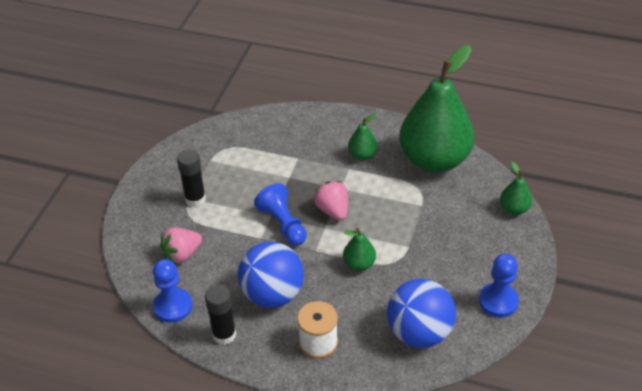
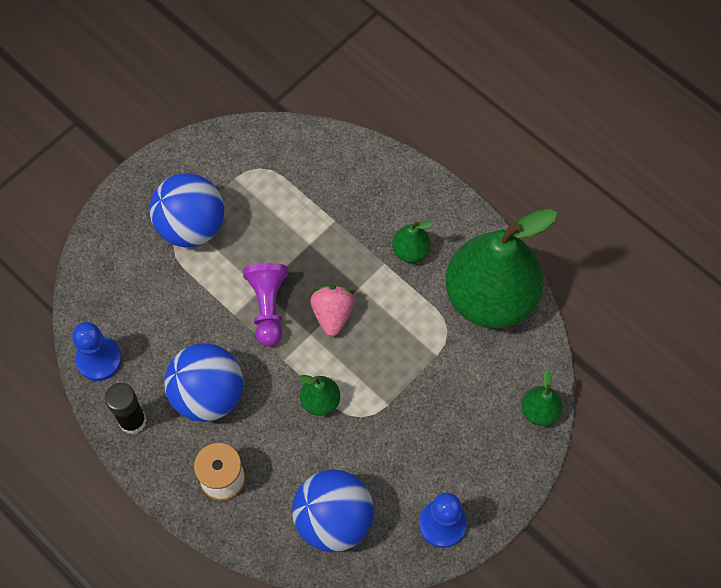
camera: 25 degrees right, 20 degrees up
(182, 254) = (141, 296): pink strawberry -> none
(195, 199) = (191, 226): black glue stick -> blue ball
(283, 224) = (268, 307): blue pawn -> purple pawn

